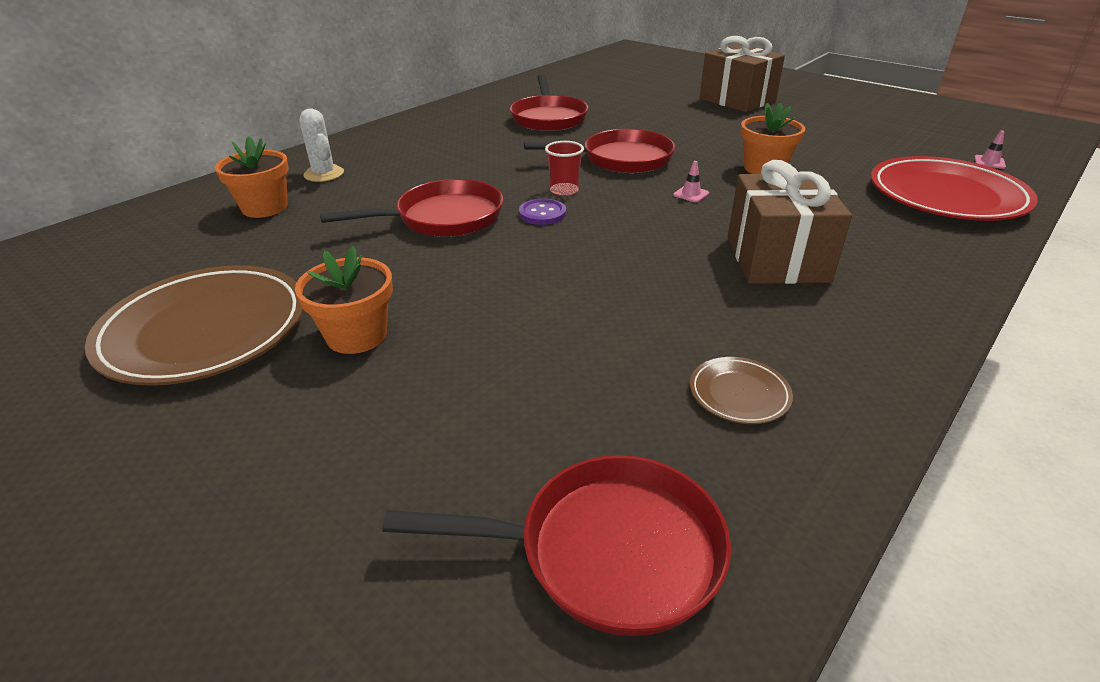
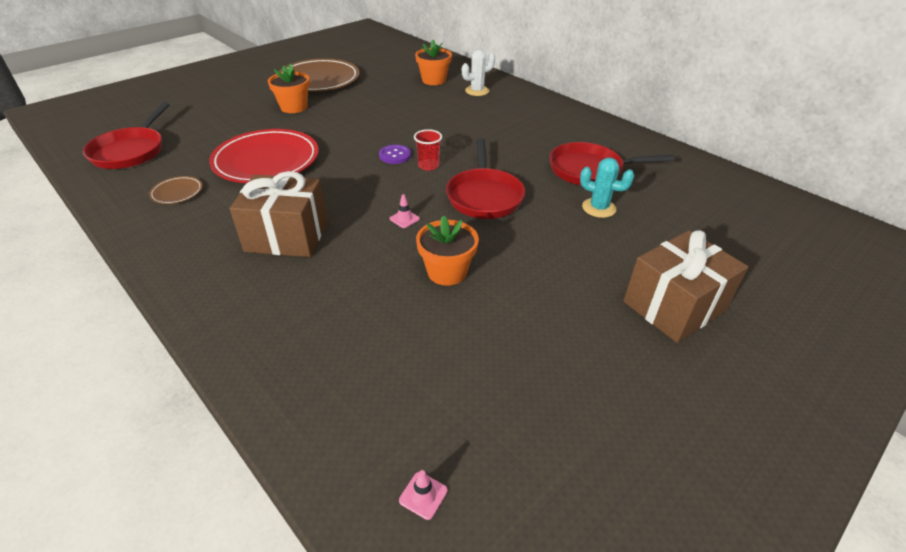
camera: 95 degrees right, 5 degrees up
(443, 218) = (401, 125): red pan -> none
(618, 116) = (599, 208): none -> turquoise cactus
(946, 196) = (343, 388): red plate -> red plate (266, 161)

